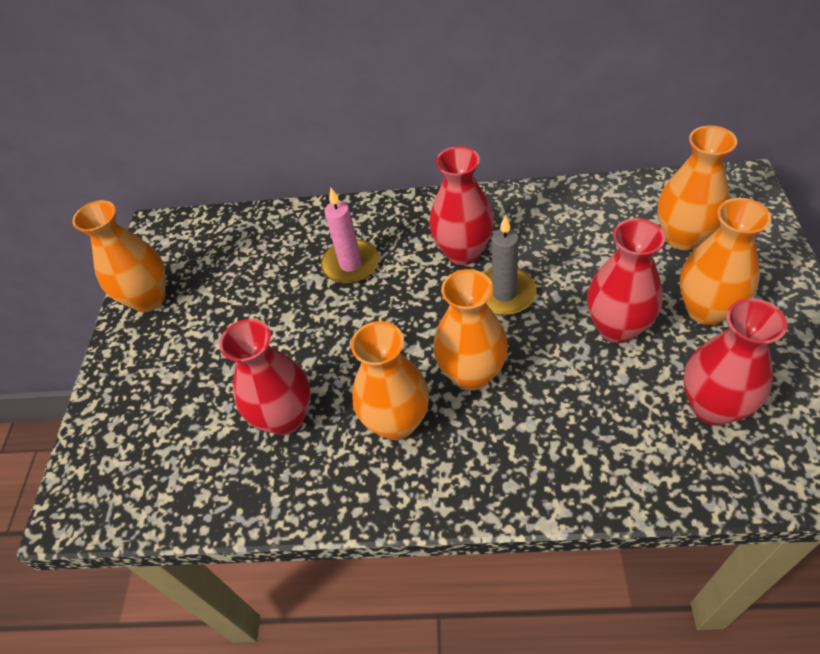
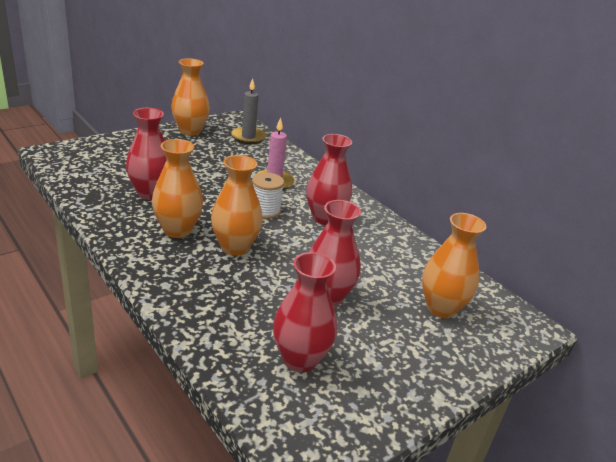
camera: 40 degrees right, 20 degrees down
(410, 304) = (265, 210): none -> white spool
(504, 294) = (308, 243): grey candle -> grey candle (248, 137)
(706, 309) = (385, 336): orange vase -> none

